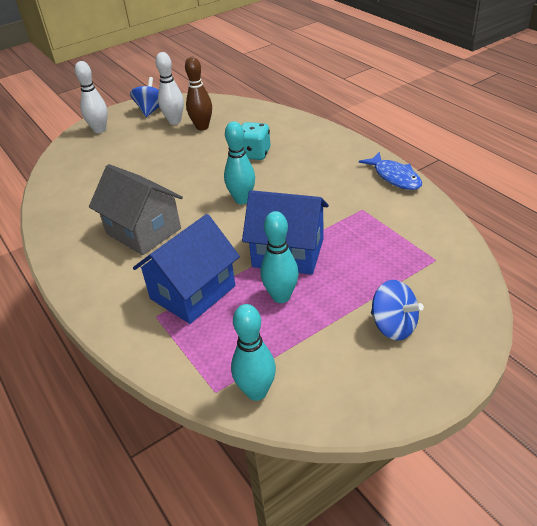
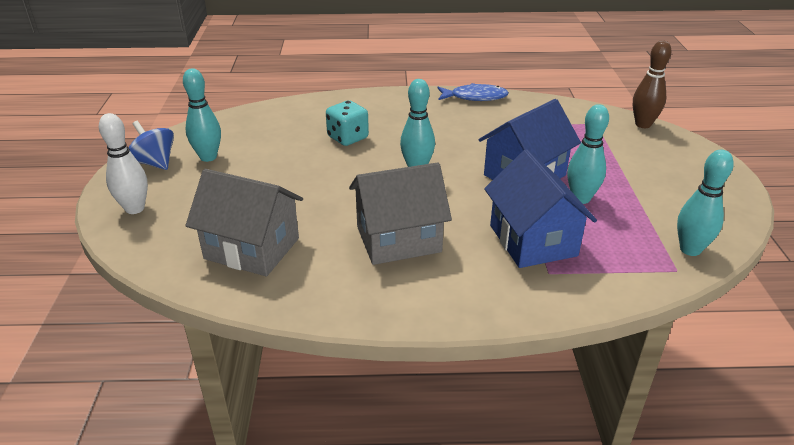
camera: 60 degrees left, 5 degrees down
(90, 184) = (252, 248): none -> grey house
(174, 121) = (208, 157): white bowling pin -> turquoise bowling pin
(202, 127) = (250, 146): brown bowling pin -> brown bowling pin (643, 124)
(393, 326) = (656, 166): blue spinning top -> none

